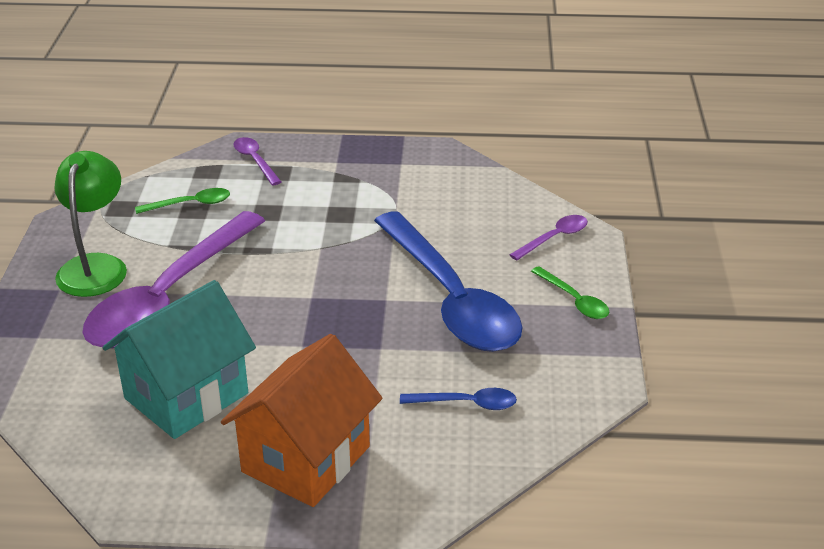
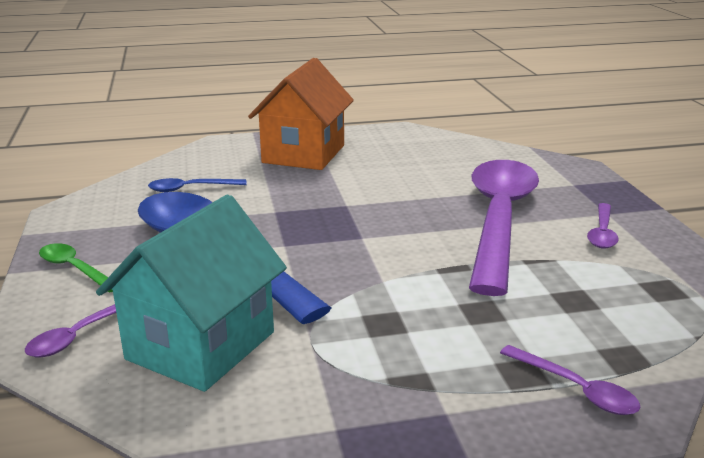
camera: 165 degrees right, 10 degrees down
(95, 266) = (602, 233): green lamp -> purple spoon
(186, 396) = (414, 169): turquoise house -> turquoise house (201, 345)
(190, 204) = (588, 307): green spoon -> none

